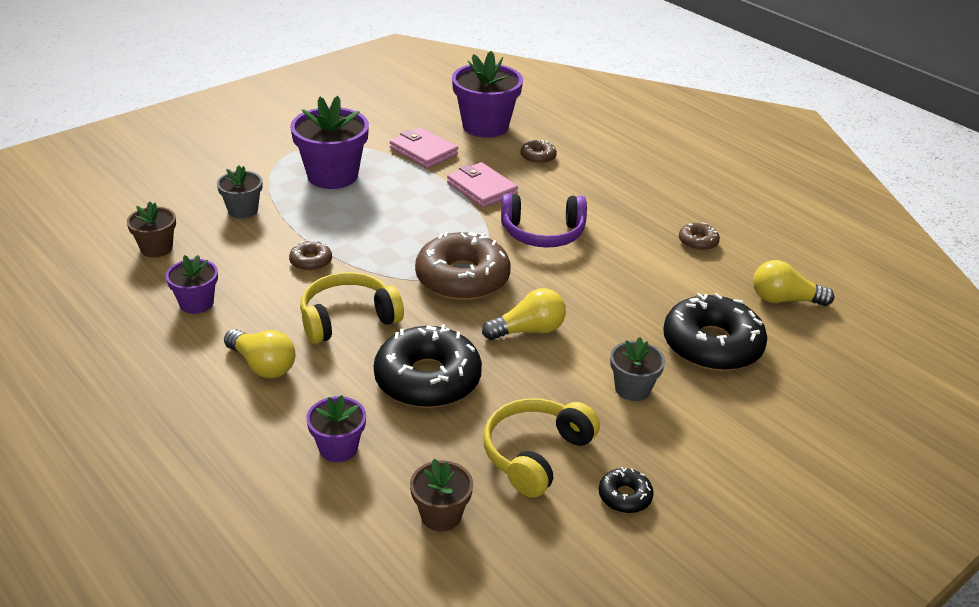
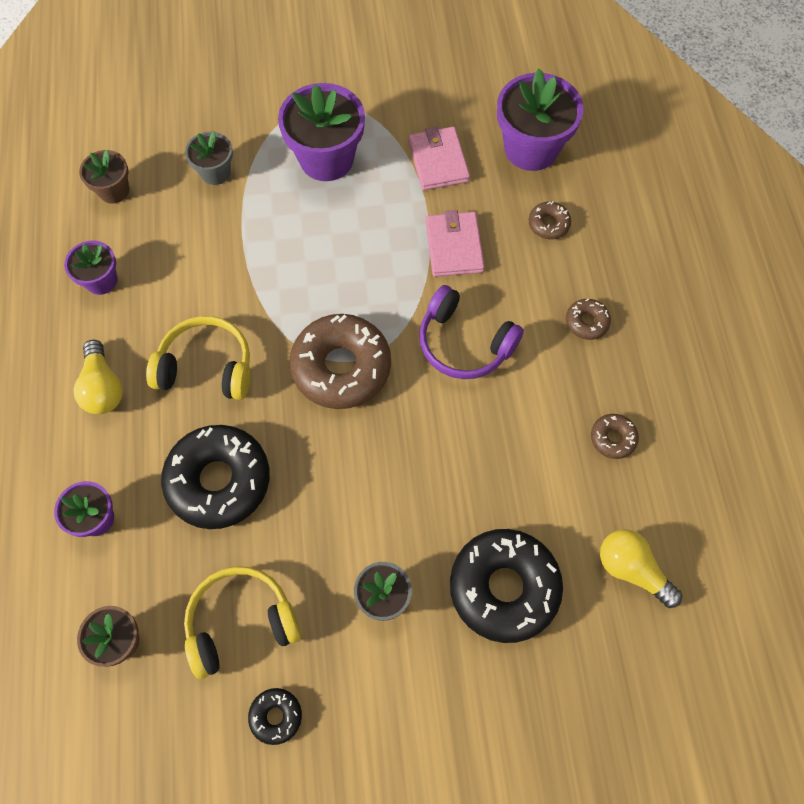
camera: 35 degrees right, 30 degrees up
(311, 261) = (226, 274): brown donut -> brown donut (586, 322)
(528, 330) = (348, 469): yellow light bulb -> none

